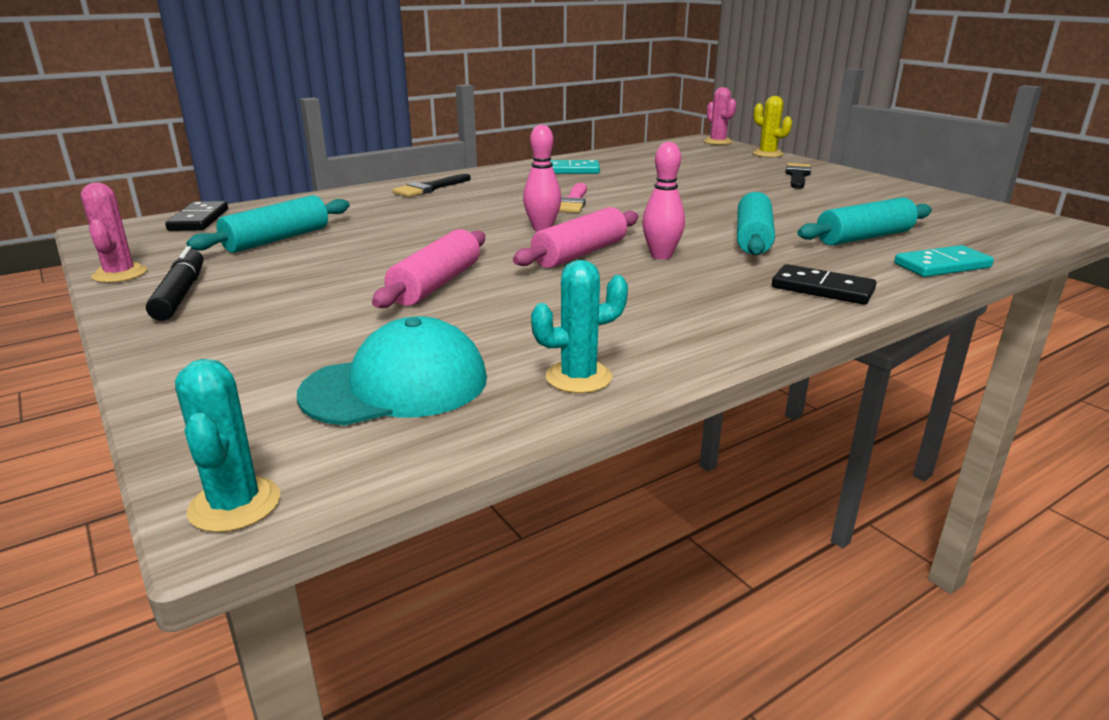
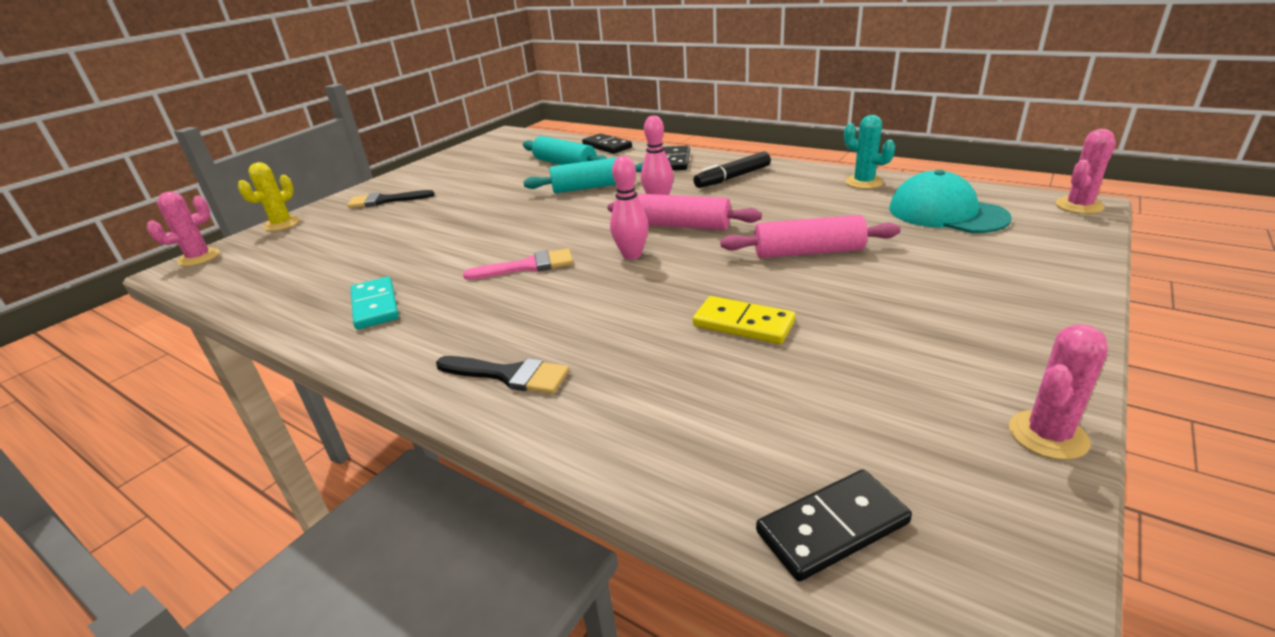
camera: 110 degrees left, 5 degrees up
(180, 294) = (1002, 353): black marker -> black marker (732, 177)
(235, 505) = (1079, 206): turquoise cactus -> pink cactus
(277, 239) = (815, 386): turquoise rolling pin -> none
(373, 239) = (743, 323): none -> yellow domino
(942, 266) = (607, 146): turquoise domino -> black domino

